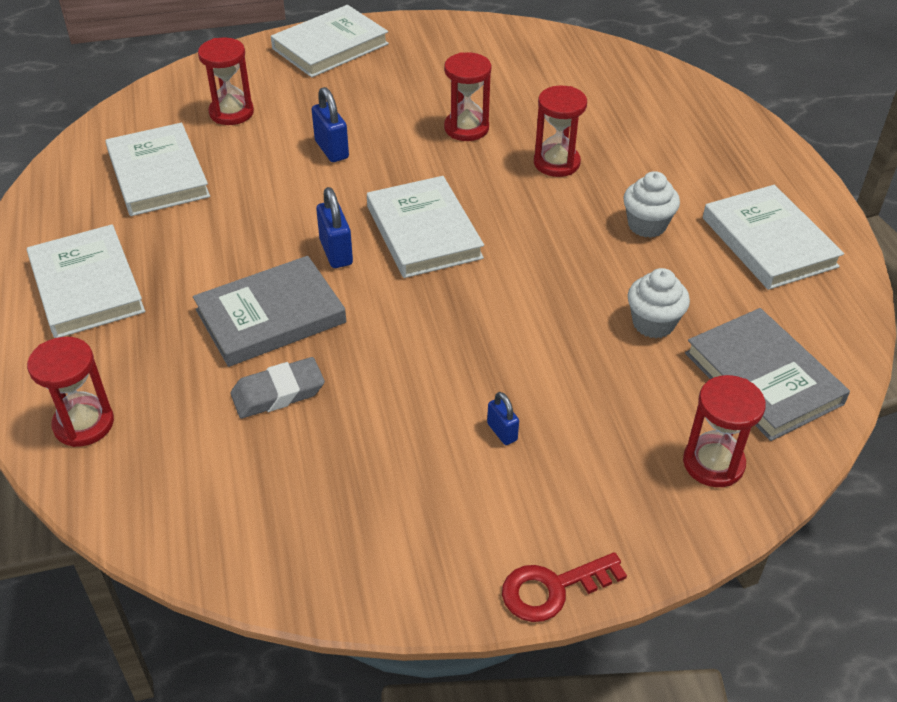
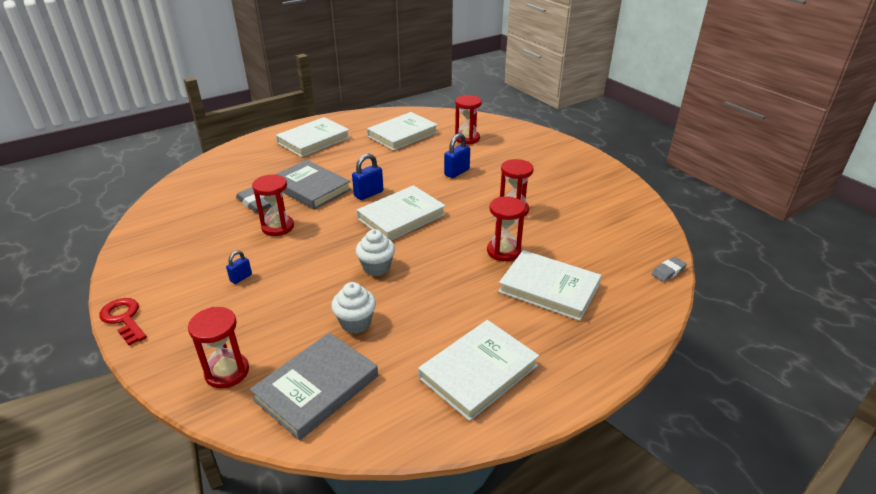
camera: 70 degrees right, 10 degrees down
(84, 424) = (226, 163): red hourglass -> red hourglass (278, 227)
(330, 46) = (555, 149): white book -> white book (549, 288)
(647, 225) = (460, 303): white cupcake -> white cupcake (376, 267)
(649, 63) = (668, 271): none -> grey eraser

